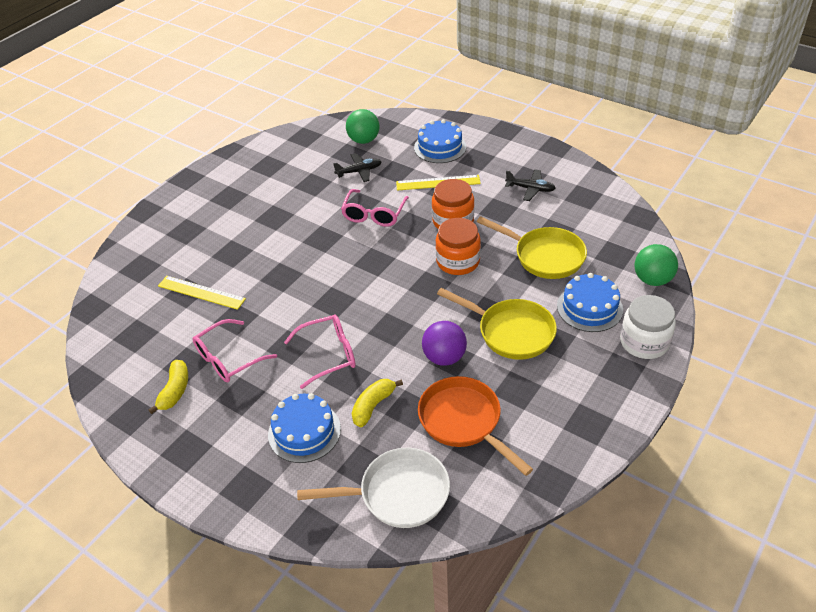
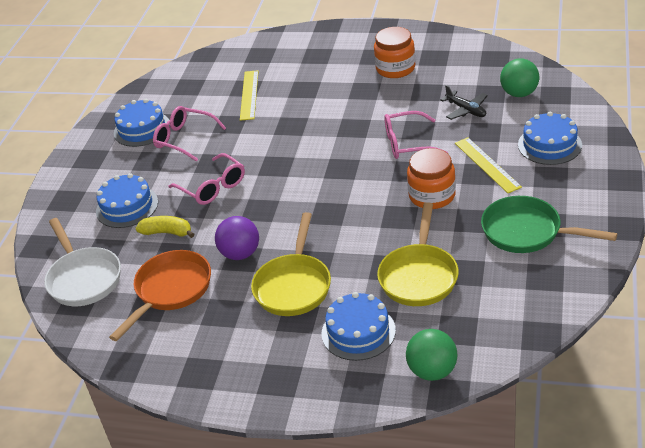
camera: 70 degrees right, 5 degrees down
(175, 391) = (142, 129): yellow banana -> blue cake
(458, 261) = (373, 219): orange jar -> orange jar (395, 68)
(530, 189) = (527, 232): black plane -> green pan
(644, 342) = (328, 387): white jar -> none

